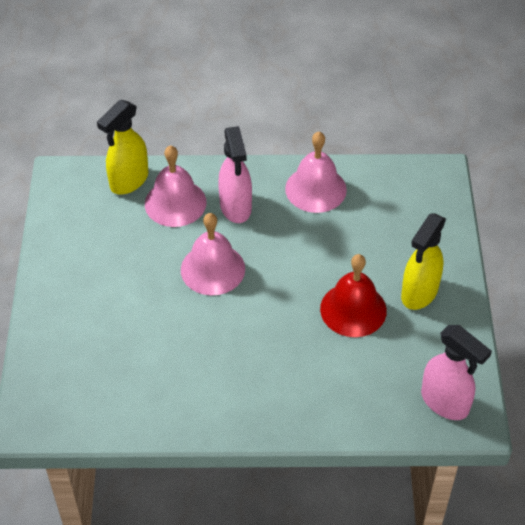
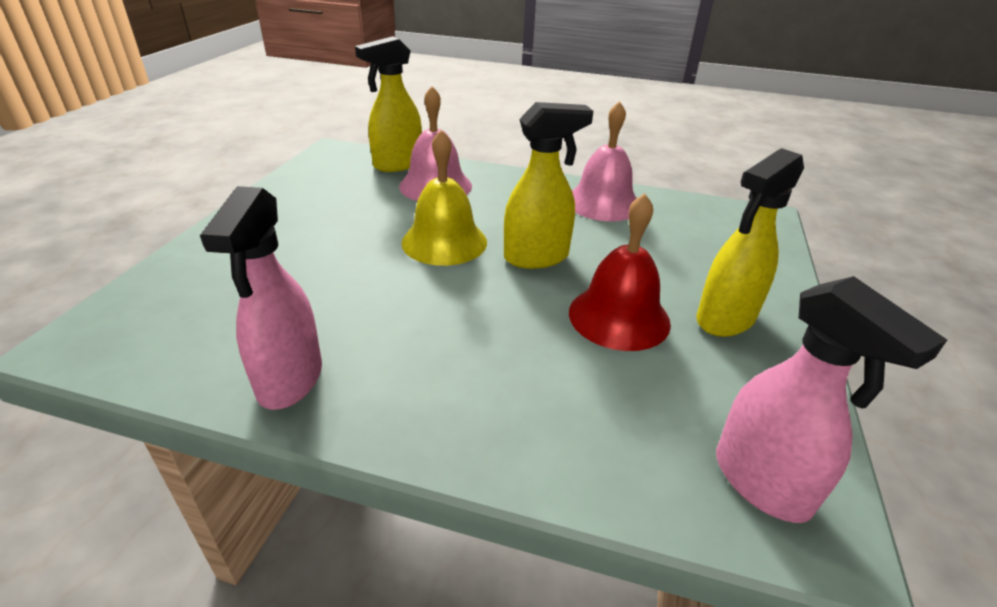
camera: 15 degrees right, 15 degrees down
(212, 269) = (444, 242): pink bell -> yellow bell
(235, 207) = (501, 200): pink spray bottle -> pink spray bottle (290, 380)
(284, 267) = (537, 257): none -> yellow spray bottle

